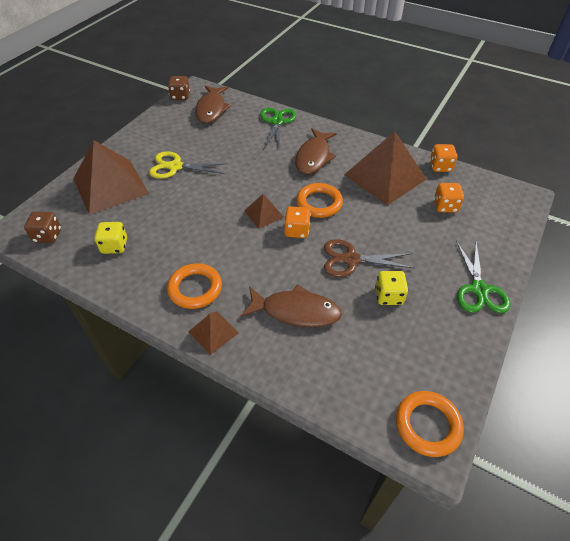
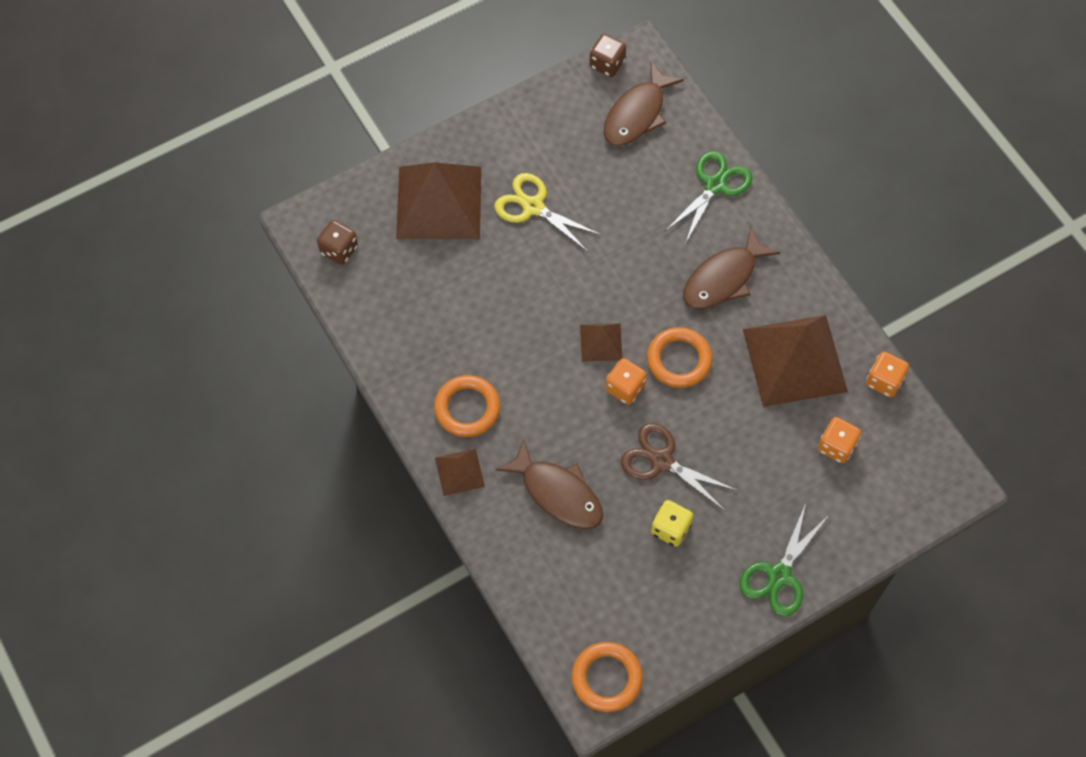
camera: 30 degrees right, 15 degrees up
(114, 246) = (406, 303): yellow dice -> none

